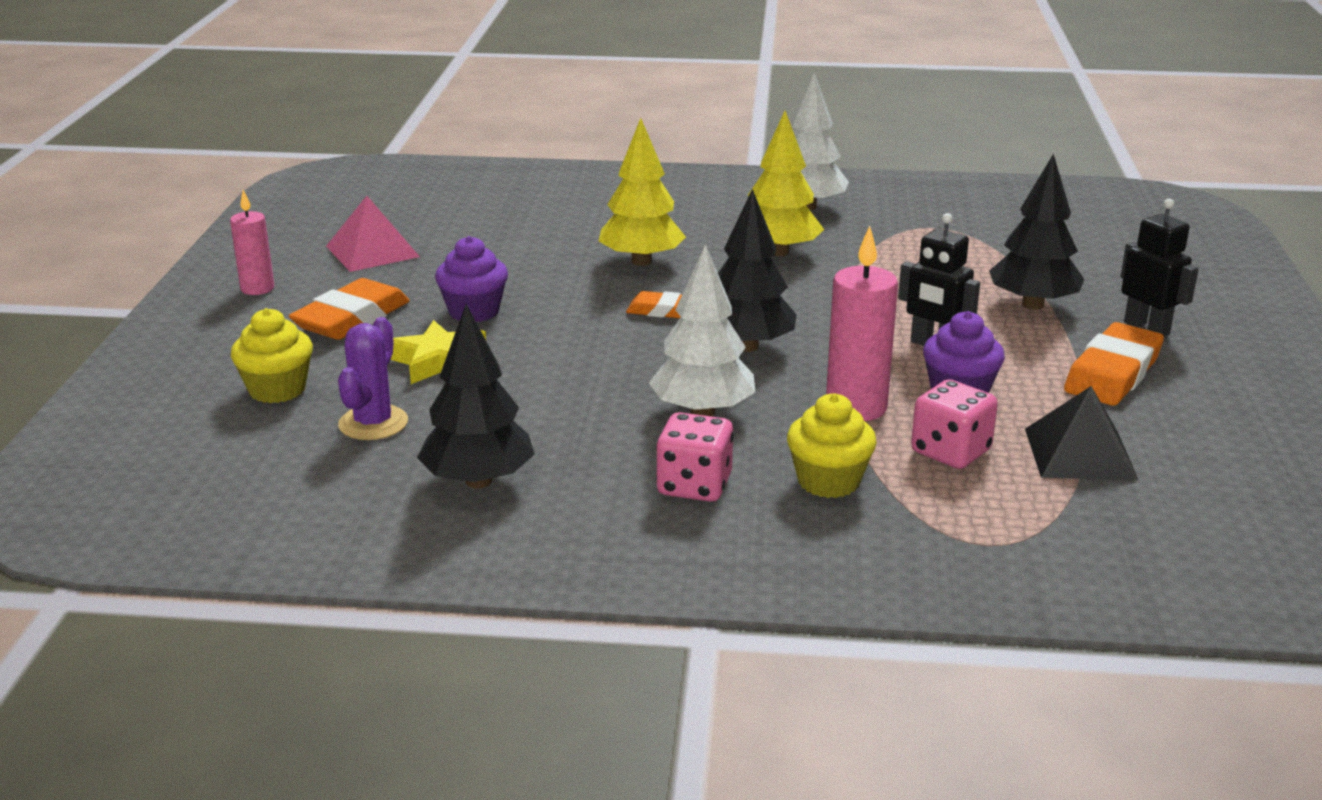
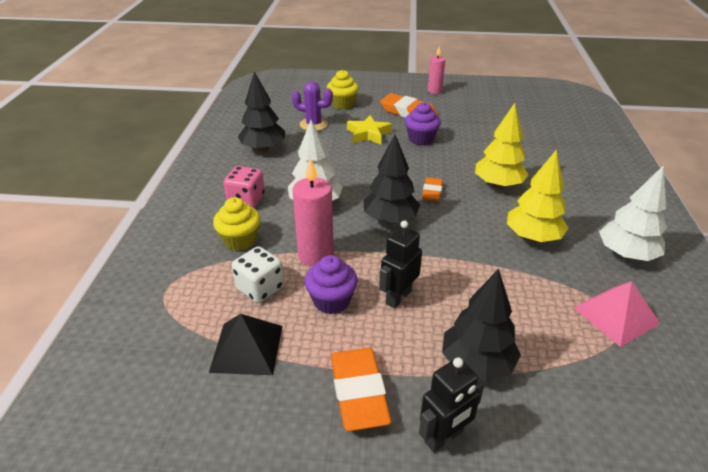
camera: 90 degrees right, 10 degrees up
(372, 251) = (483, 111): pink pyramid -> pink pyramid (616, 315)
(950, 452) = (260, 288): pink dice -> white dice
(1112, 373) = (359, 392): orange eraser -> orange eraser turned 45 degrees clockwise

